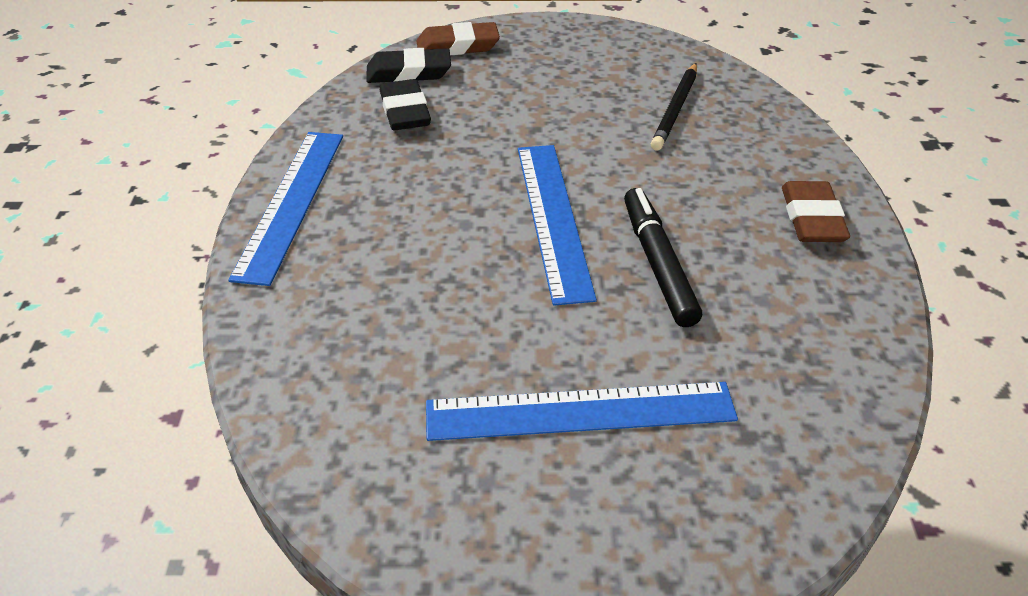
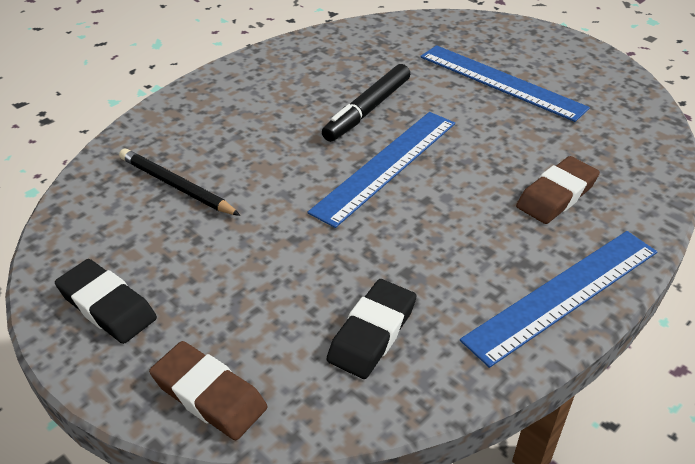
camera: 135 degrees left, 0 degrees up
(409, 72) = (307, 389): black eraser -> black eraser (107, 306)
(675, 109) = (176, 186): black pencil -> black pencil turned 120 degrees counterclockwise
(812, 218) = (248, 83): brown eraser -> brown eraser (556, 195)

